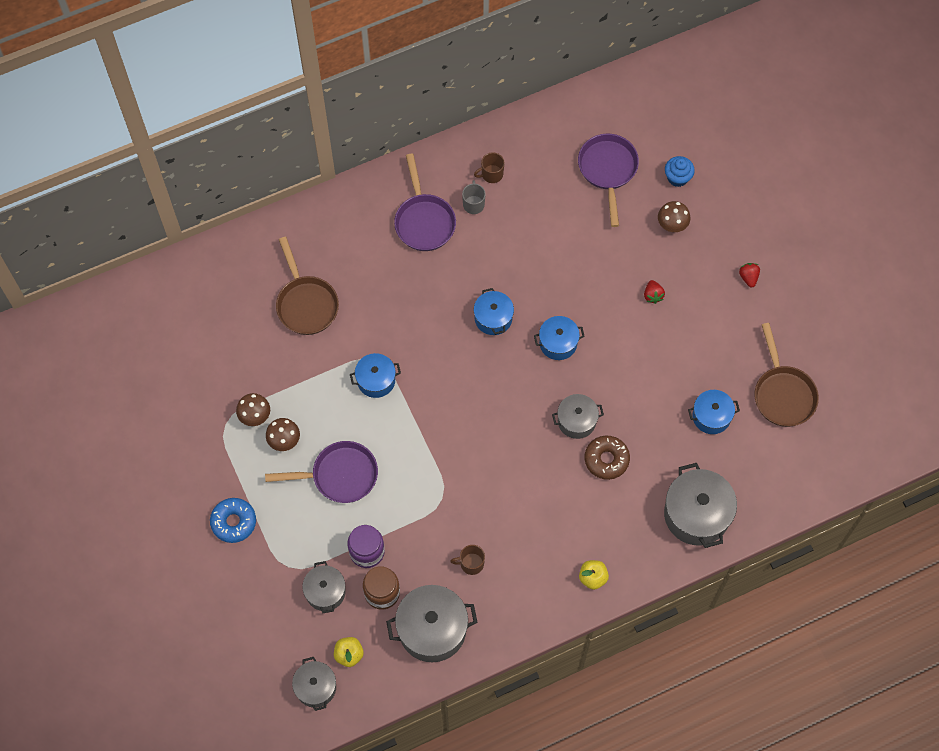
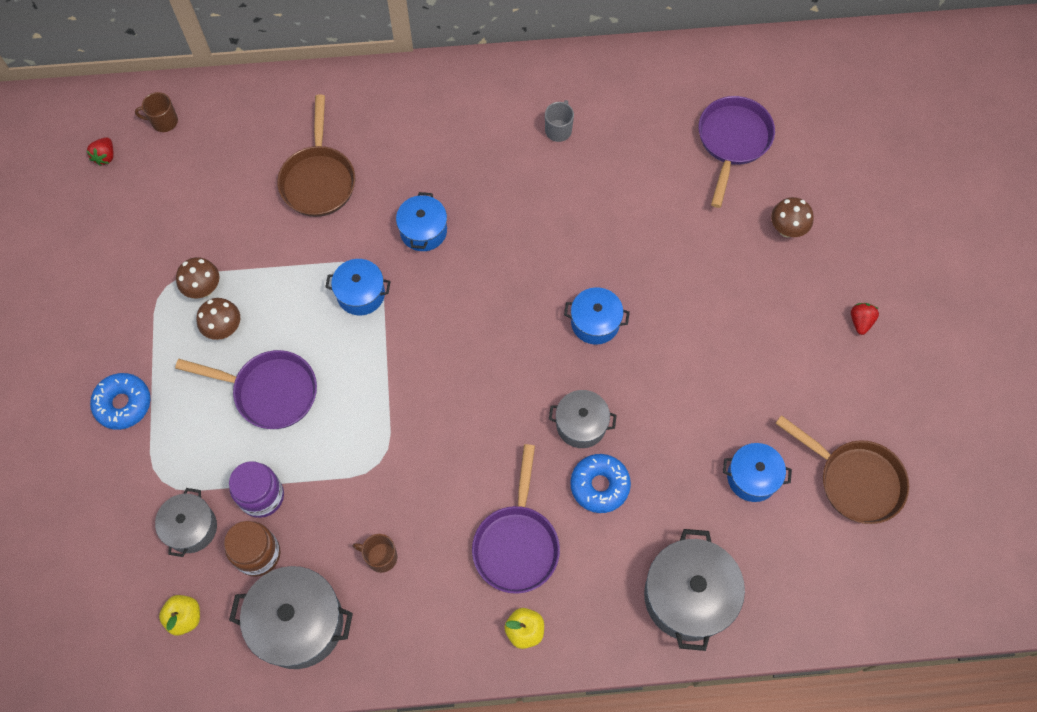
camera: 20 degrees right, 0 degrees up
(316, 687) = (127, 644): grey pot -> none
(424, 221) = (493, 131): purple pan -> purple pan (517, 543)
(491, 174) = (593, 103): brown mug -> brown mug (163, 121)
(493, 318) = (529, 267): blue pot -> blue pot (423, 231)
(606, 459) = (599, 485): brown donut -> blue donut
(653, 295) = (733, 304): red strawberry -> red strawberry (105, 156)
(677, 178) = (814, 176): blue cupcake -> none
(783, 394) = (854, 480): brown pan -> brown pan turned 60 degrees counterclockwise

